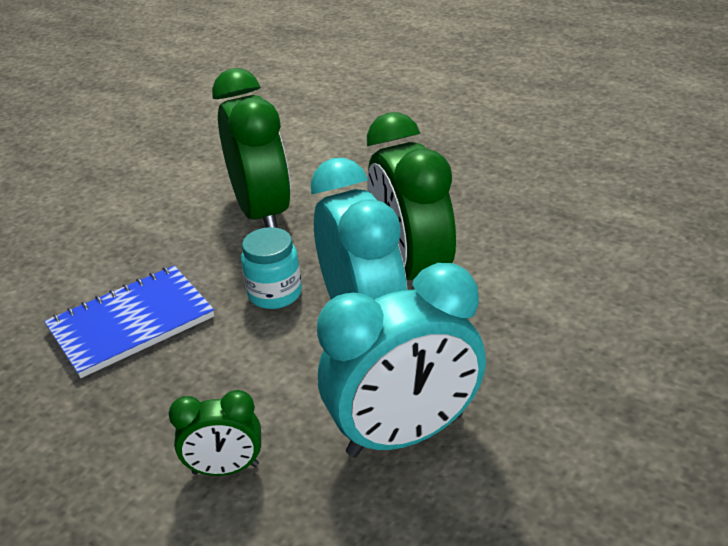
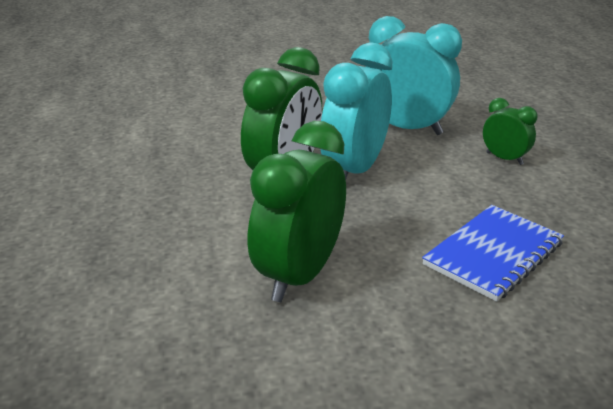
camera: 135 degrees left, 5 degrees down
(131, 323) = (493, 254): blue notebook -> blue notebook turned 60 degrees counterclockwise
(275, 294) = (377, 213): turquoise jar -> none

